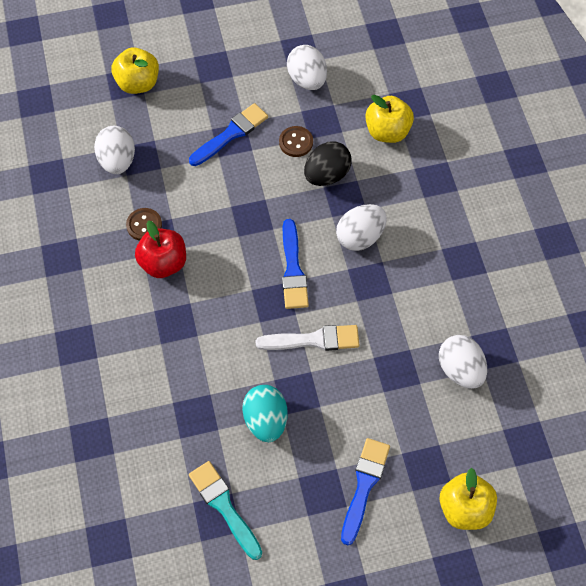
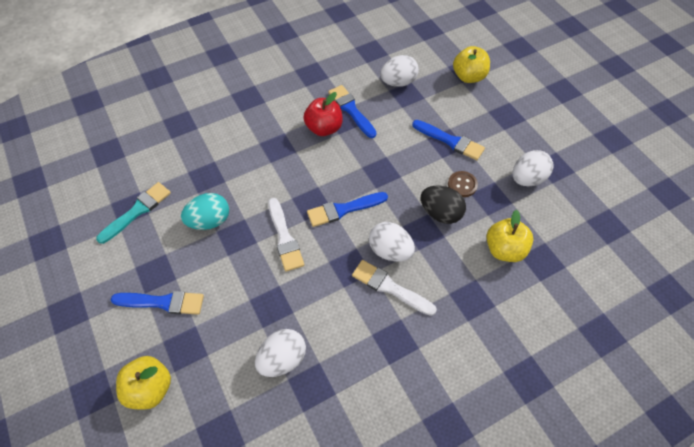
camera: 75 degrees right, 5 degrees down
(144, 225) = (351, 110): brown button -> blue brush
(404, 249) = (389, 287): none -> white brush

